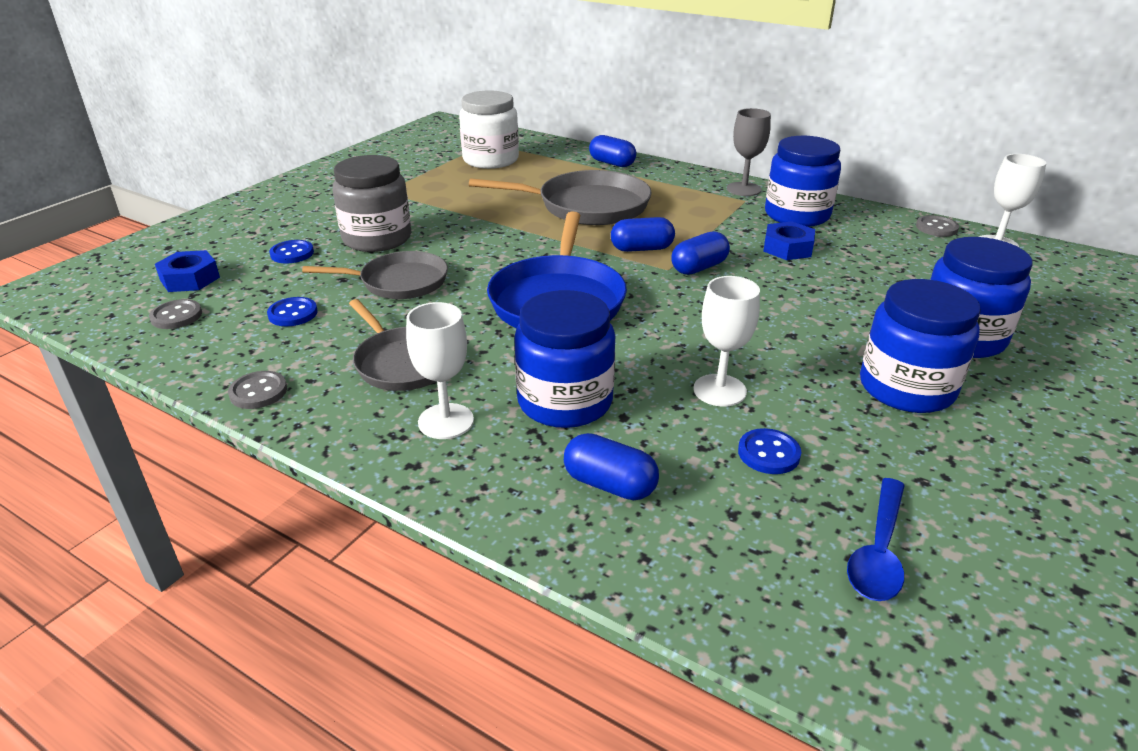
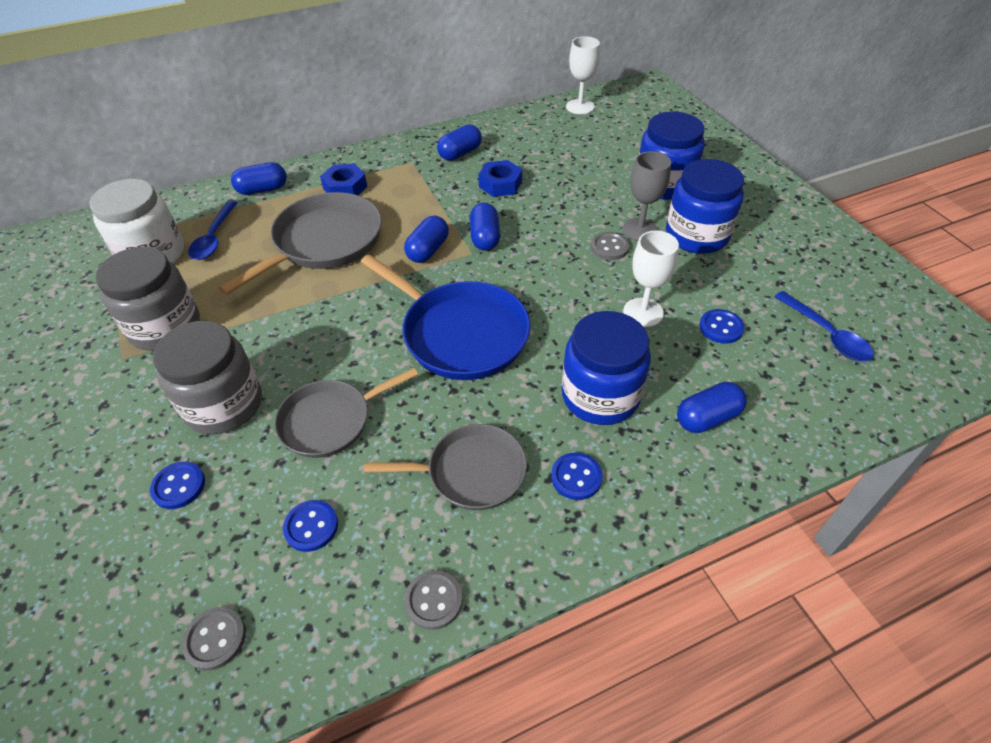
camera: 55 degrees left, 15 degrees up
(190, 279) = (136, 603): blue nut -> blue nut (345, 187)
(399, 282) = (330, 421): grey pan -> grey pan turned 150 degrees counterclockwise
(427, 191) = (165, 327): none -> grey jar
(446, 421) = (576, 477): white goblet -> blue button
(535, 170) = (214, 238): none -> blue spoon
(744, 189) = (394, 153): grey goblet -> grey goblet (640, 230)
(797, 215) = (460, 153): blue jar -> blue capsule
(936, 228) = (538, 113): grey button -> grey button (609, 247)

